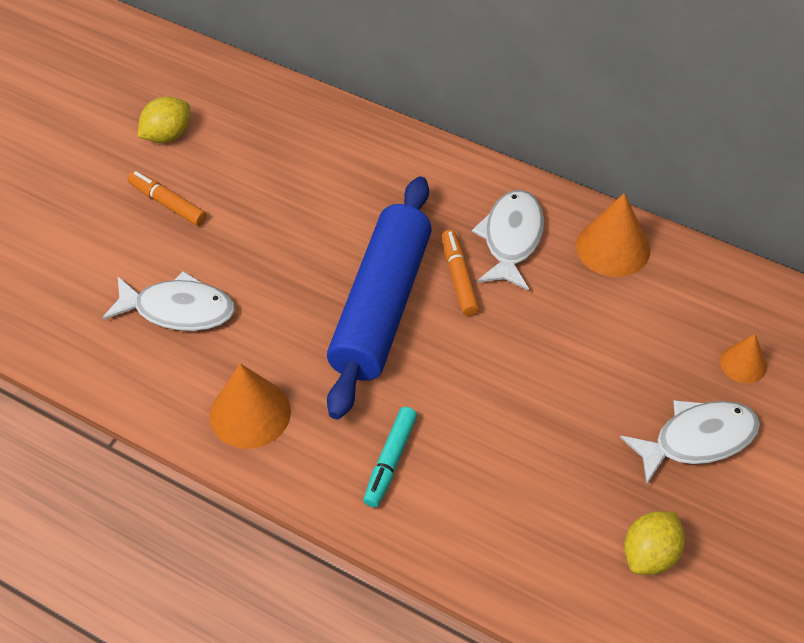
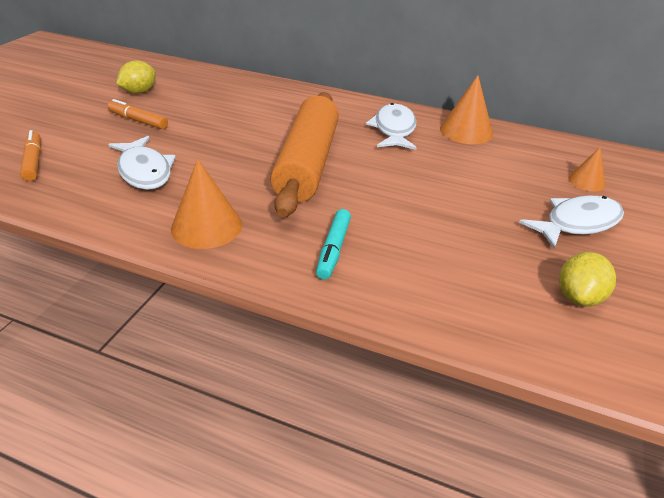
camera: 10 degrees left, 15 degrees down
(178, 310) = (144, 171): white fish -> white fish turned 60 degrees clockwise
(381, 306) = (307, 164): blue rolling pin -> orange rolling pin
(459, 277) = (362, 148): orange marker -> orange marker (34, 161)

